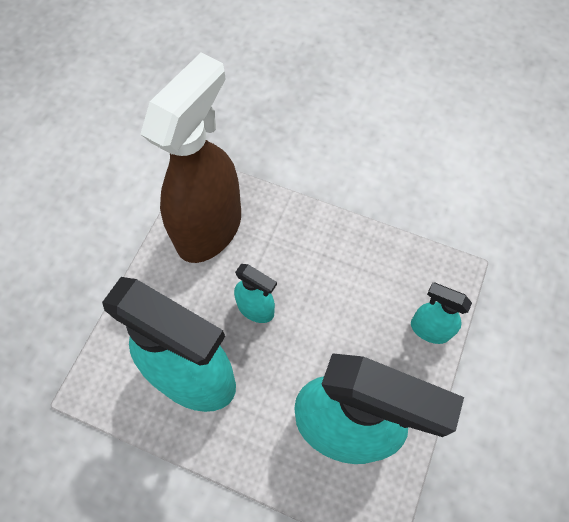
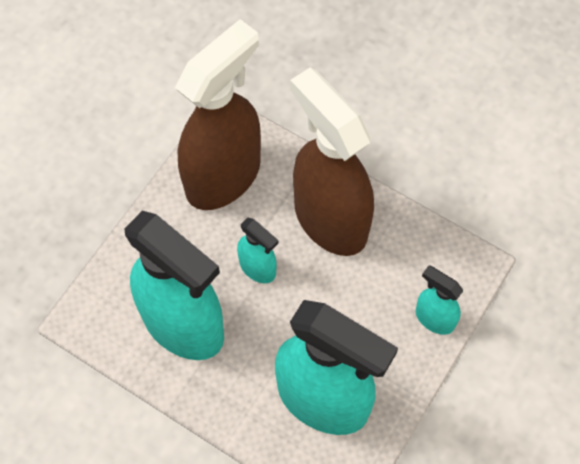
camera: 10 degrees right, 0 degrees up
(314, 252) = (330, 219): none -> brown spray bottle

